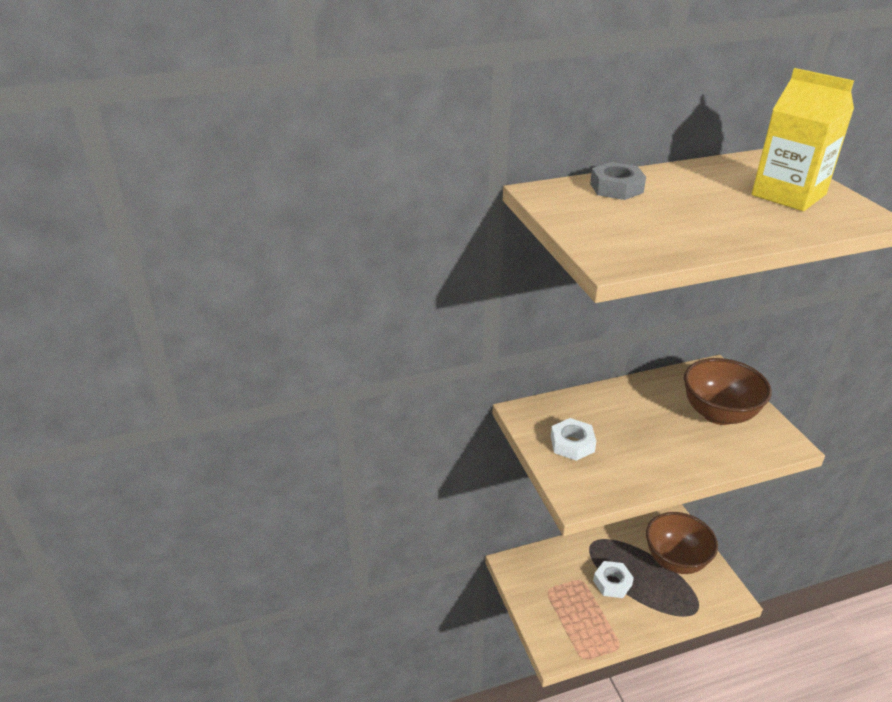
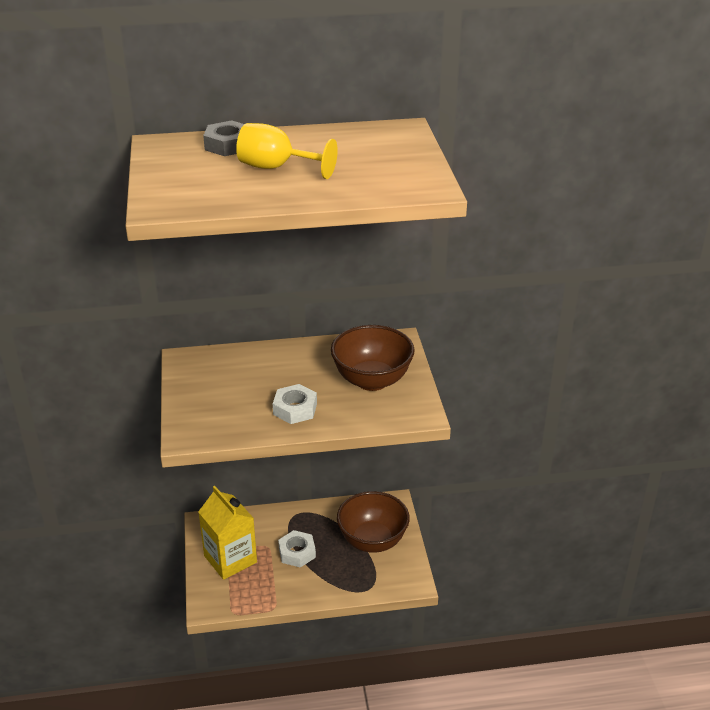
camera: 10 degrees right, 0 degrees up
(572, 444) = (212, 391): white nut -> white nut (295, 409)
(691, 208) = (276, 168): none -> yellow goblet
(788, 195) = (379, 163): yellow carton -> yellow carton (230, 559)

